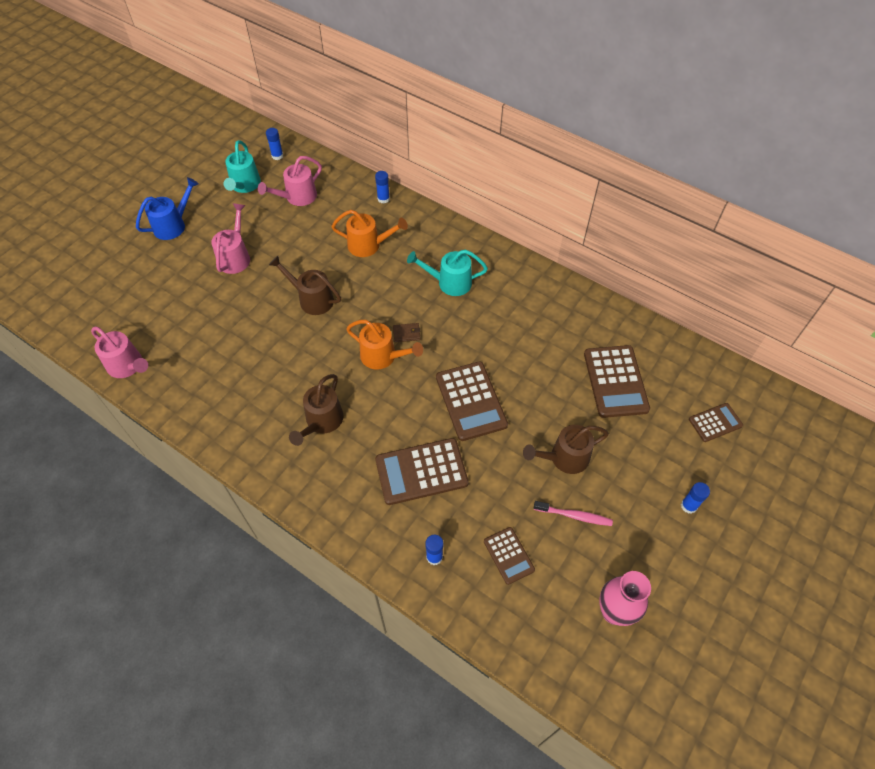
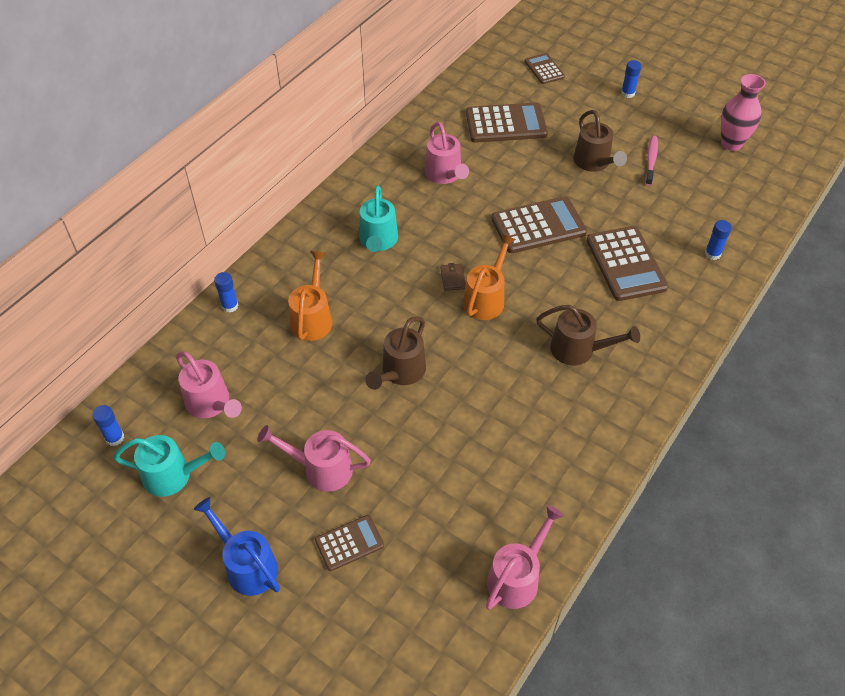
camera: 90 degrees left, 5 degrees down
(508, 555) = (698, 204): brown calculator -> brown calculator (349, 543)
(534, 330) = (445, 175): none -> pink watering can

